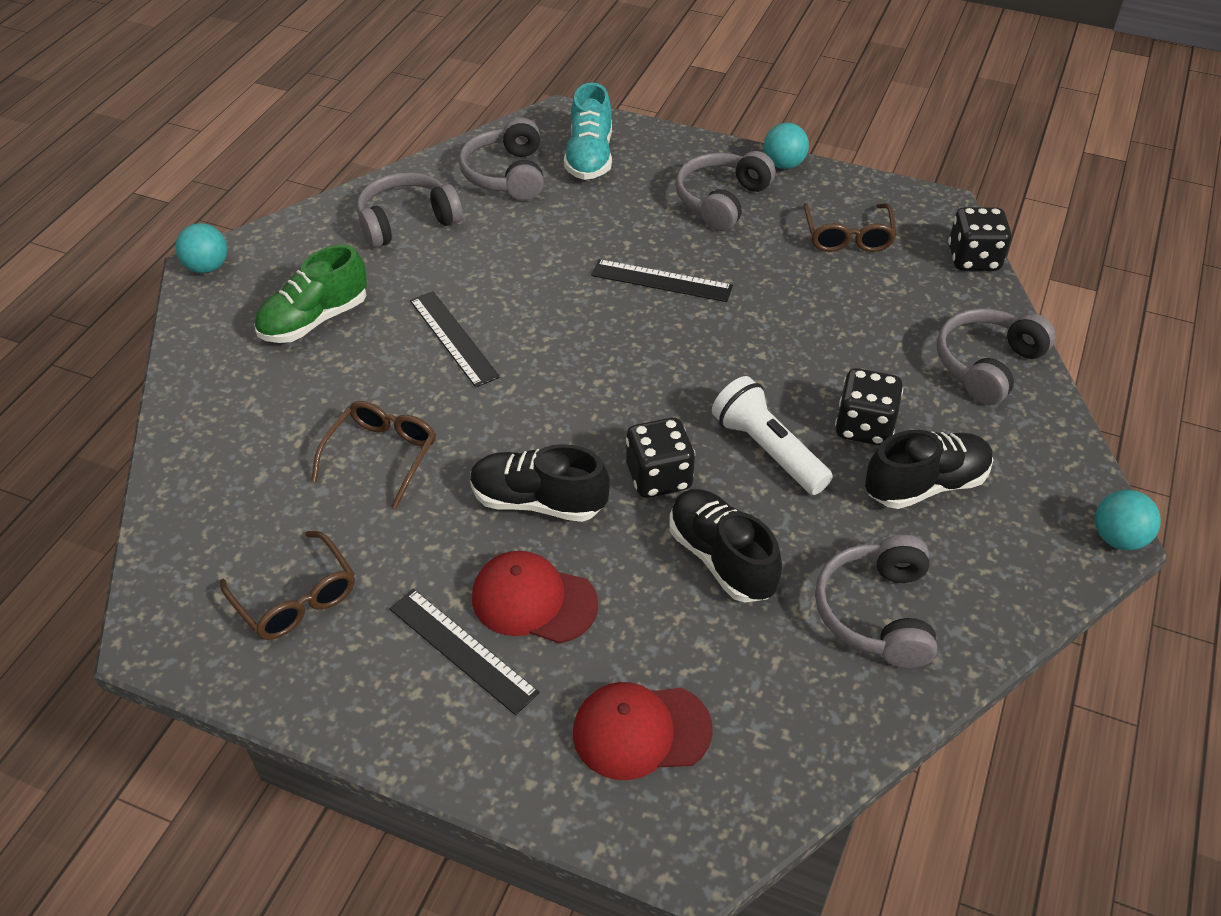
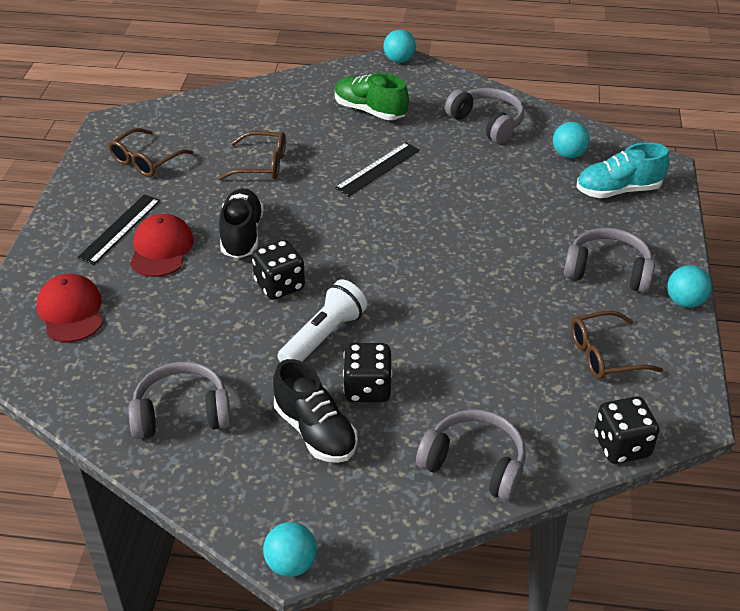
camera: 75 degrees right, 5 degrees down
(506, 175) = (568, 155): grey headphones -> turquoise ball
(661, 281) = (486, 253): black ruler -> none
(721, 558) = (213, 327): black shoe -> none

